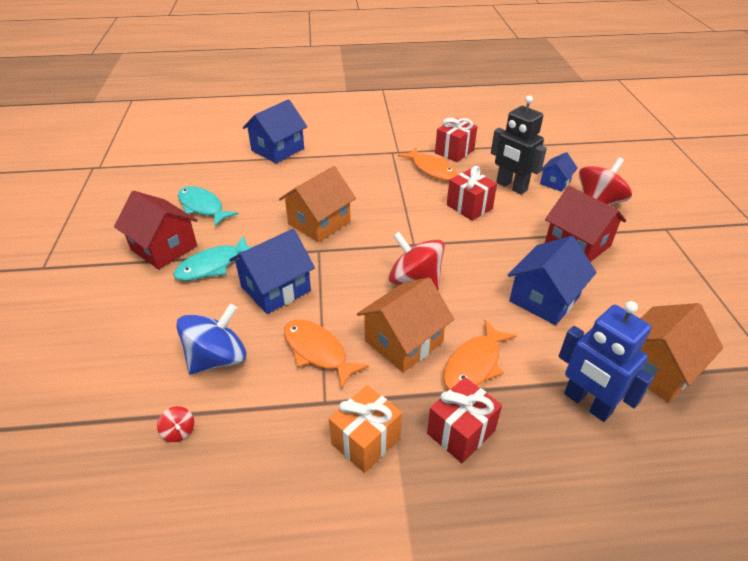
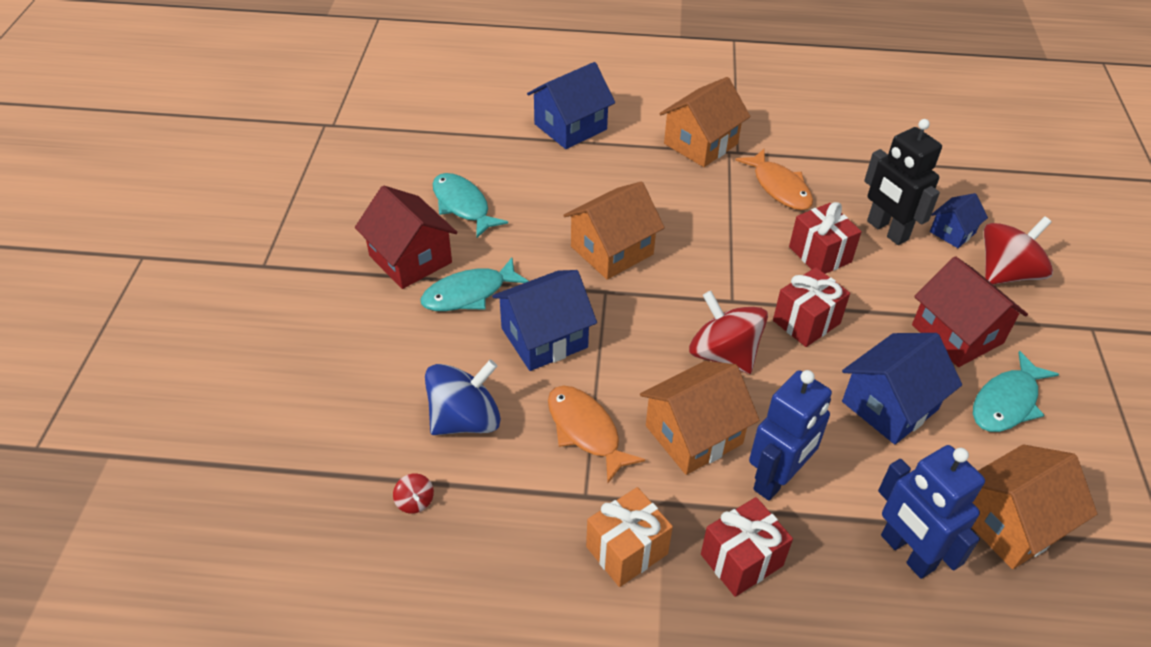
camera: 10 degrees right, 5 degrees up
(371, 150) = (701, 144): none -> orange house
(454, 151) = (818, 162): red gift -> red gift (806, 322)
(474, 364) = (777, 479): orange fish -> blue robot
(625, 284) = (1007, 402): none -> turquoise fish

